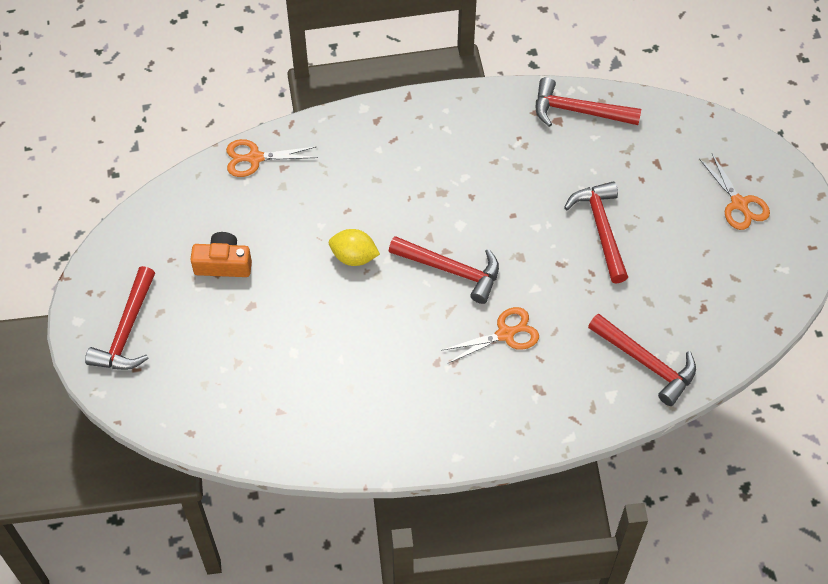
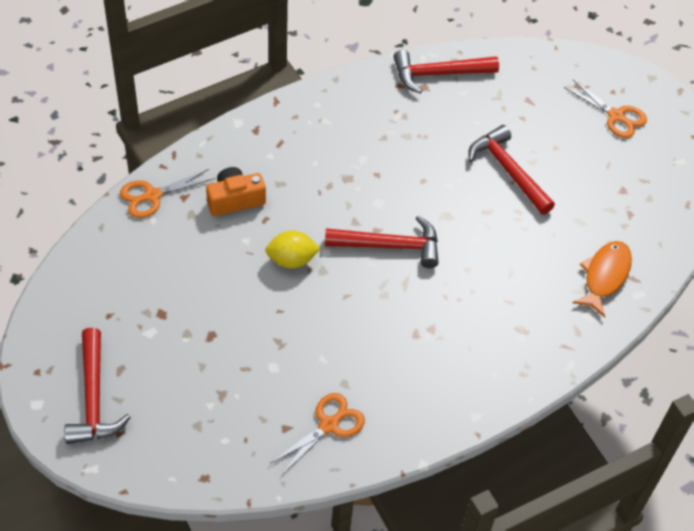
camera: 25 degrees left, 5 degrees down
(223, 264) = (165, 304): orange camera -> orange camera (235, 200)
(505, 334) = (467, 289): orange scissors -> orange scissors (329, 425)
(646, 363) = (604, 276): red hammer -> orange fish

